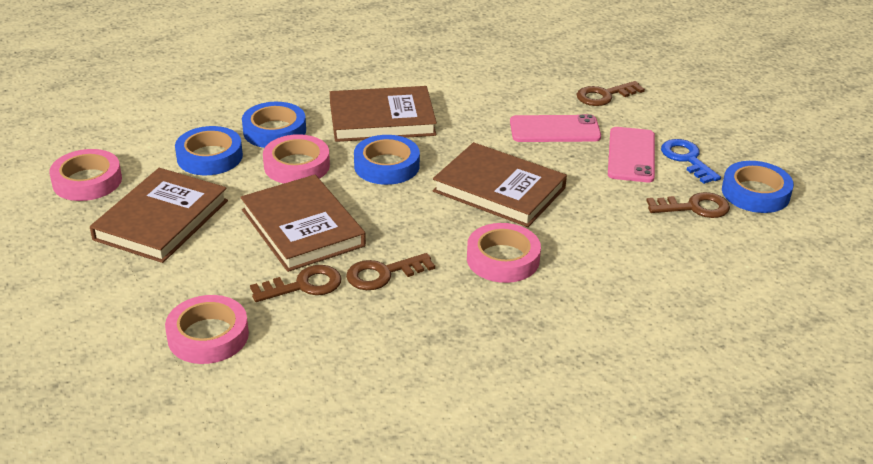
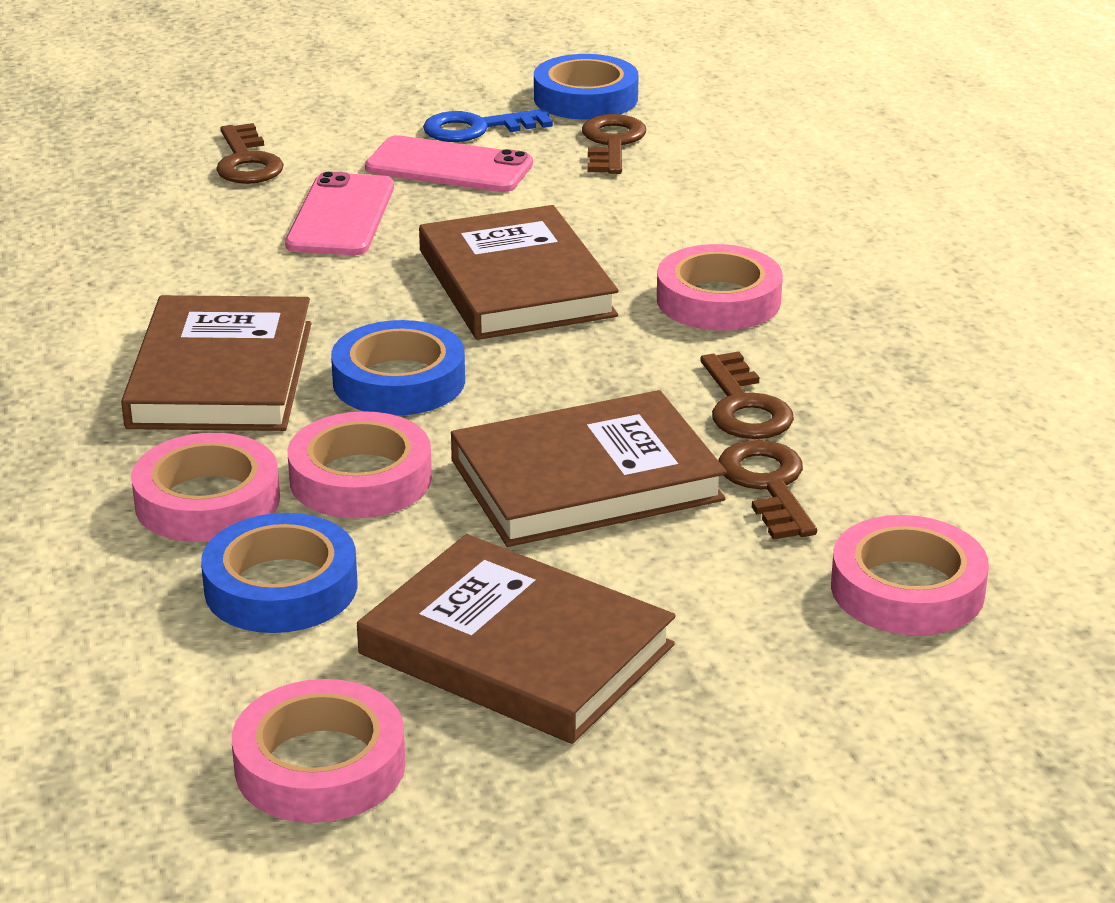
camera: 80 degrees left, 5 degrees down
(274, 131) = (207, 501): blue tape -> pink tape
(499, 189) = (516, 283): brown book -> brown book turned 60 degrees counterclockwise

